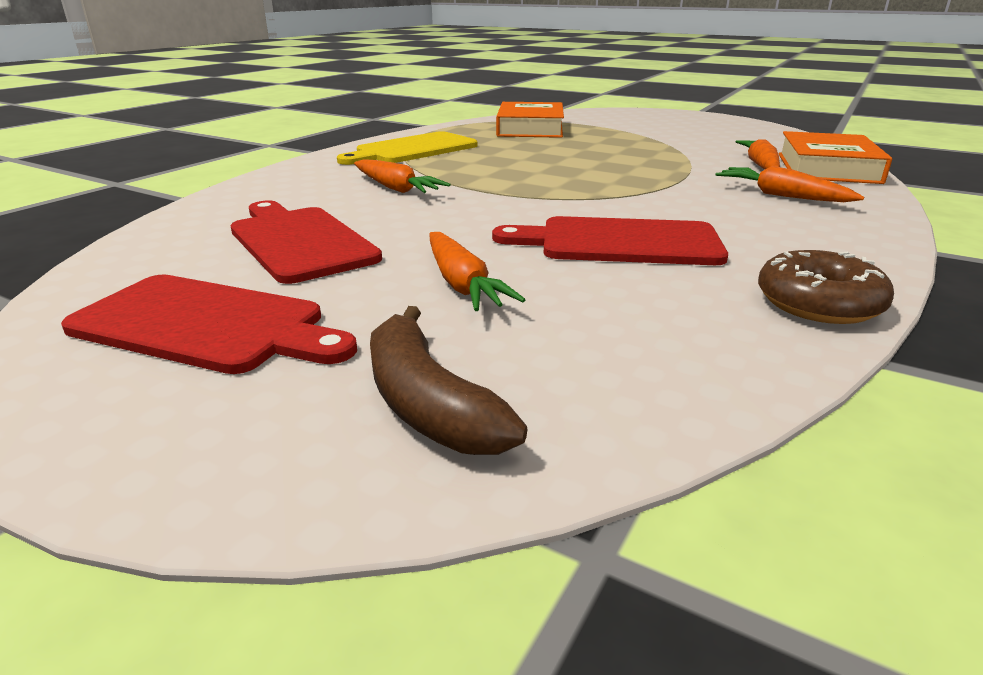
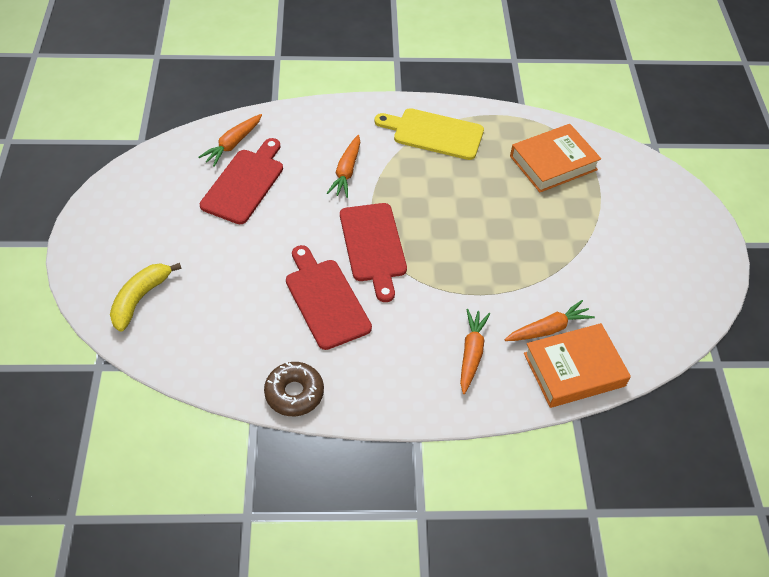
camera: 55 degrees right, 25 degrees up
(206, 325) = (154, 210): red cutting board -> red cutting board (373, 246)
(428, 404) = (140, 299): brown banana -> yellow banana
(462, 284) = (235, 263): orange carrot -> orange carrot (233, 144)

